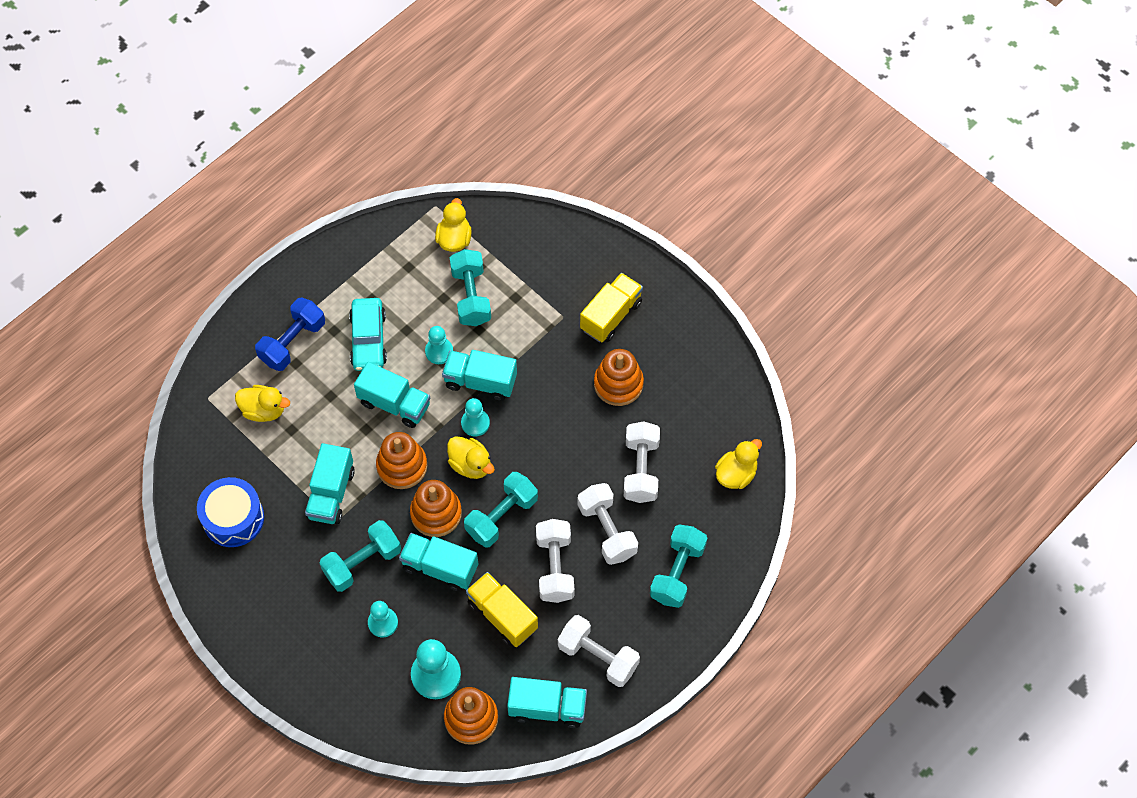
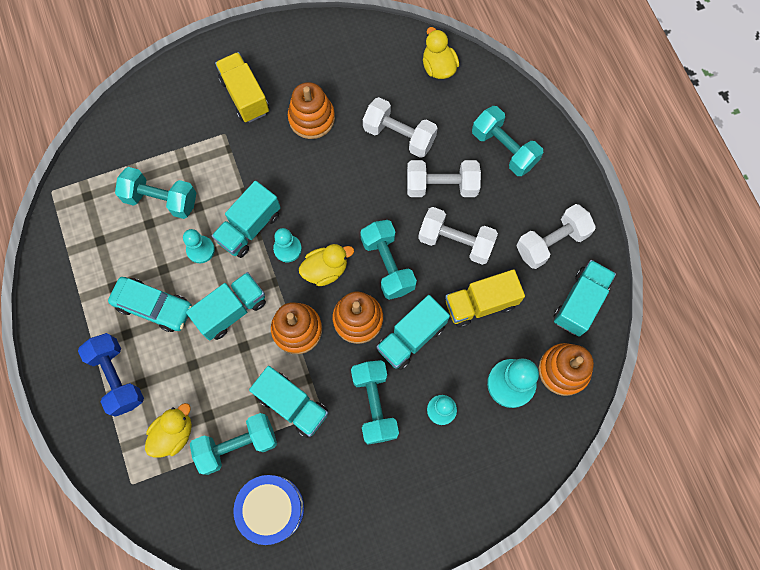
camera: 65 degrees left, 10 degrees up
(276, 465) = (237, 445): none -> turquoise dumbbell
(454, 239) = (95, 189): yellow duck -> none

